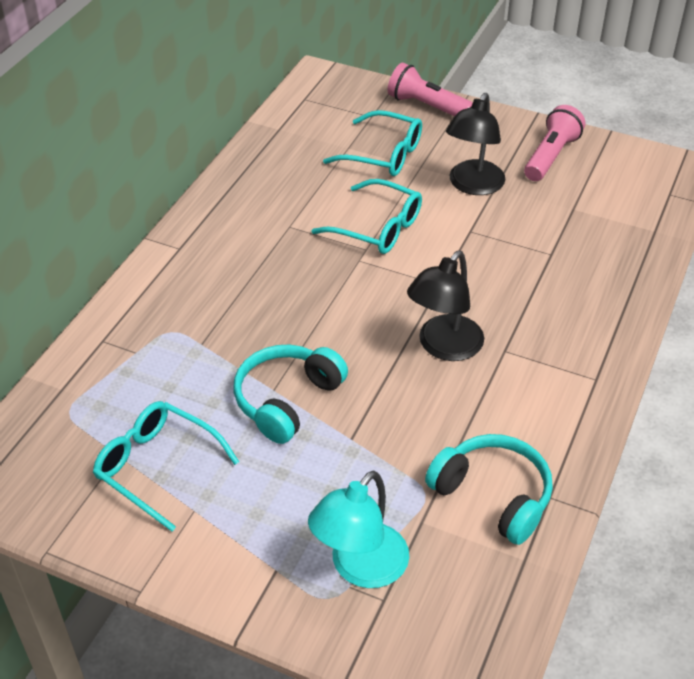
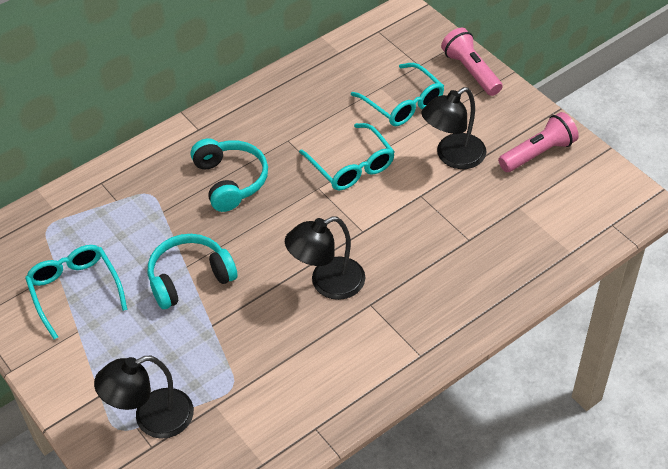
camera: 30 degrees right, 5 degrees up
(360, 568) = (152, 419): turquoise lamp -> black lamp
(493, 495) = (277, 409): turquoise headphones -> turquoise headphones (230, 181)

